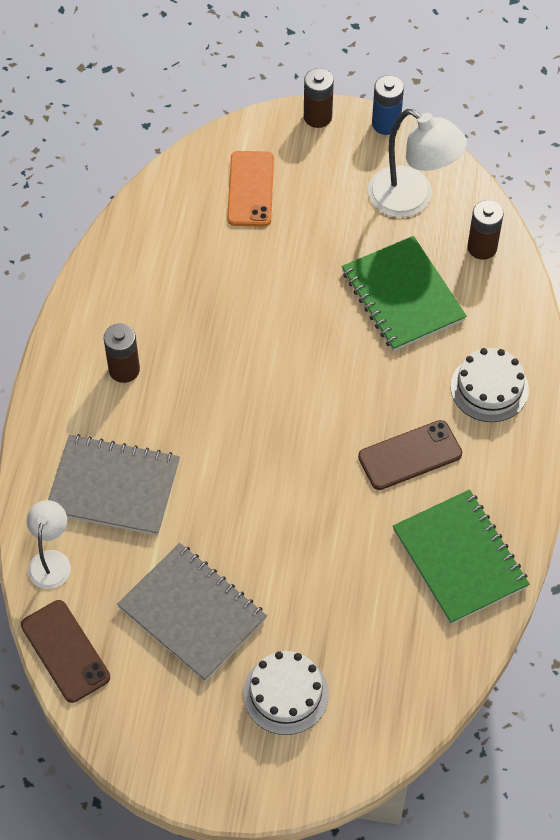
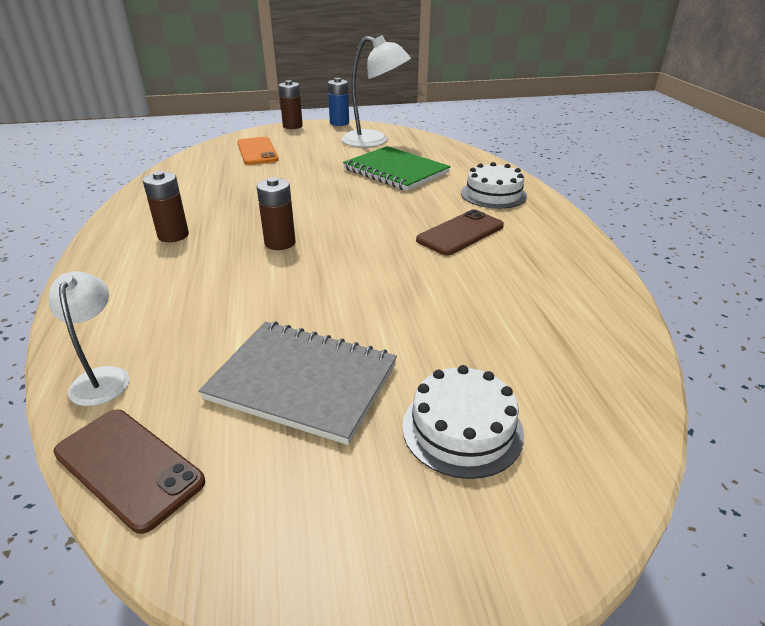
camera: 20 degrees left, 25 degrees down
(113, 487) = (176, 304): grey notebook -> none
(459, 558) = (557, 278): green notebook -> none
(482, 247) = (436, 148): brown battery -> brown battery (280, 243)

